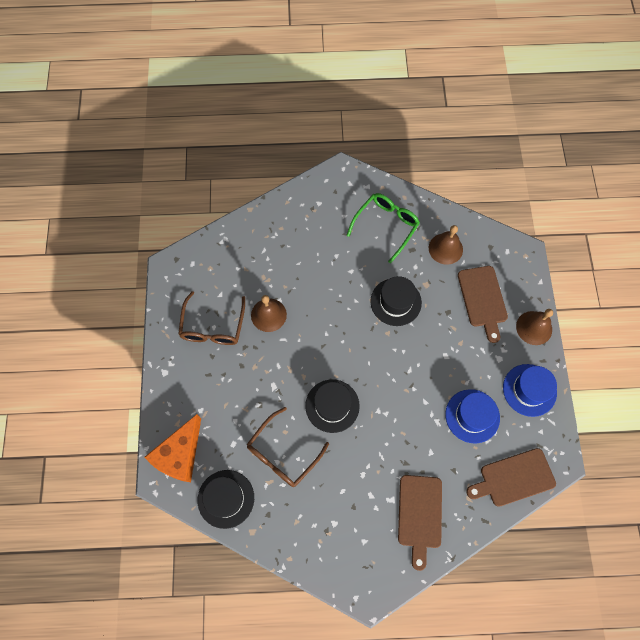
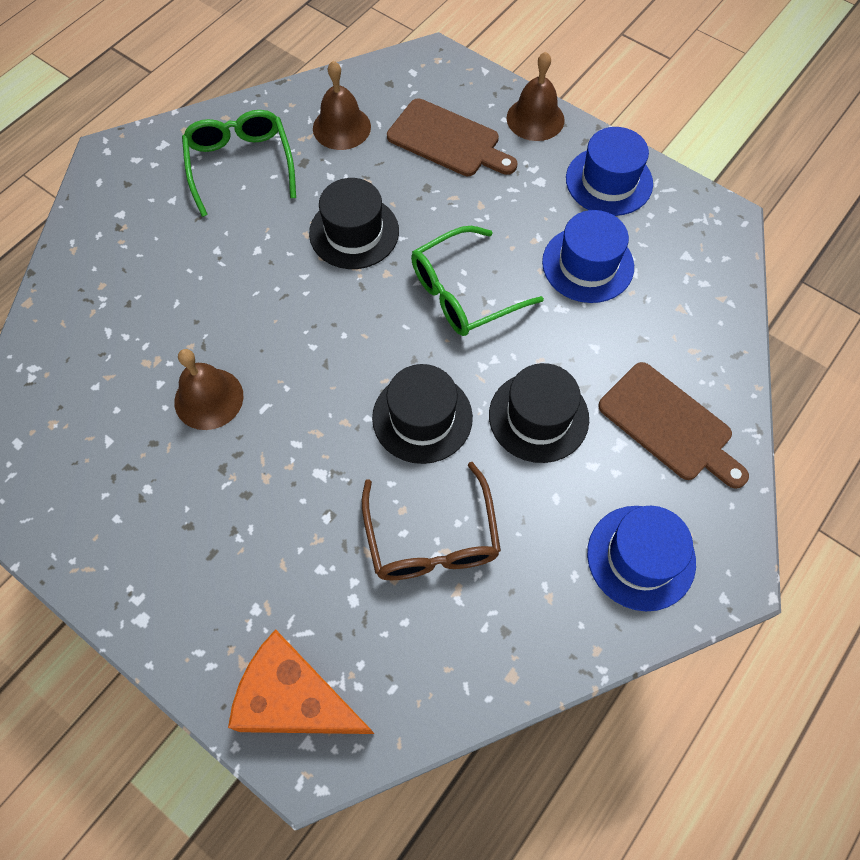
camera: 50 degrees left, 5 degrees down
(180, 455) = (295, 699): orange cheese -> orange cheese turned 135 degrees clockwise
(213, 327) = (145, 489): brown glasses -> none
(226, 498) = (428, 678): black hat -> black hat (538, 417)
(345, 548) = (641, 557): none -> blue hat
(407, 373) = (463, 293): none -> green glasses
(514, 478) = (707, 281): brown cutting board -> none

